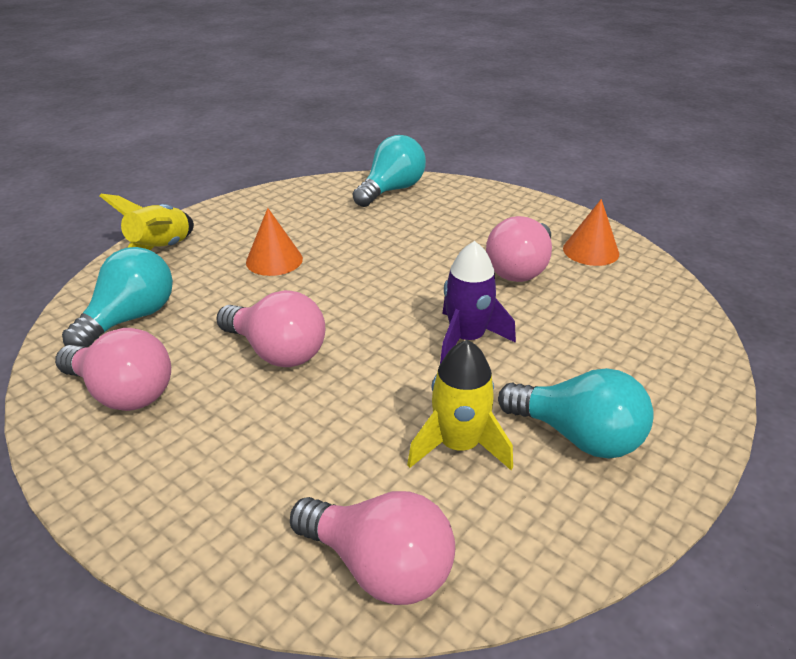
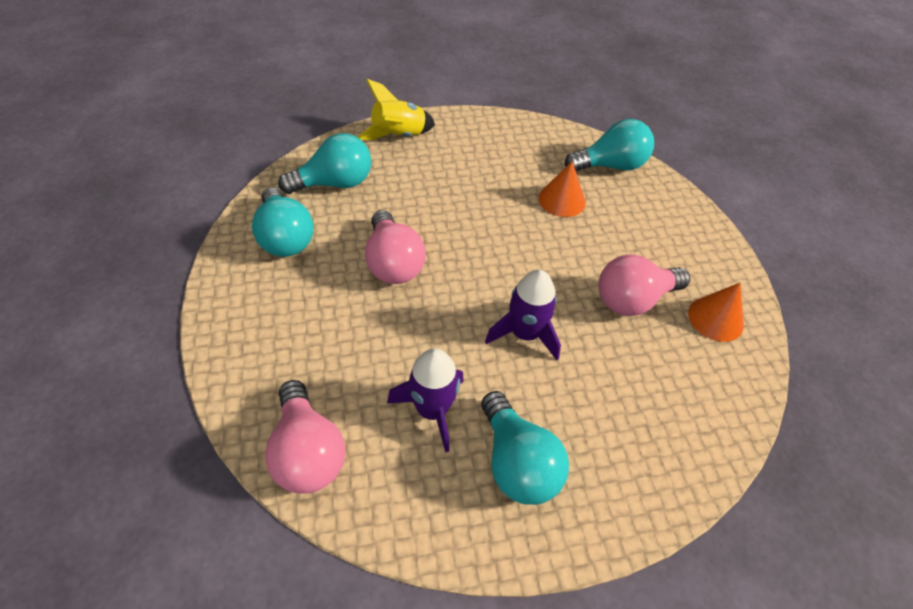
camera: 35 degrees right, 15 degrees up
(123, 393) = (285, 238): pink light bulb -> turquoise light bulb
(274, 260) = (461, 185): orange cone -> orange cone (562, 200)
(459, 445) = (432, 410): yellow rocket -> purple rocket

